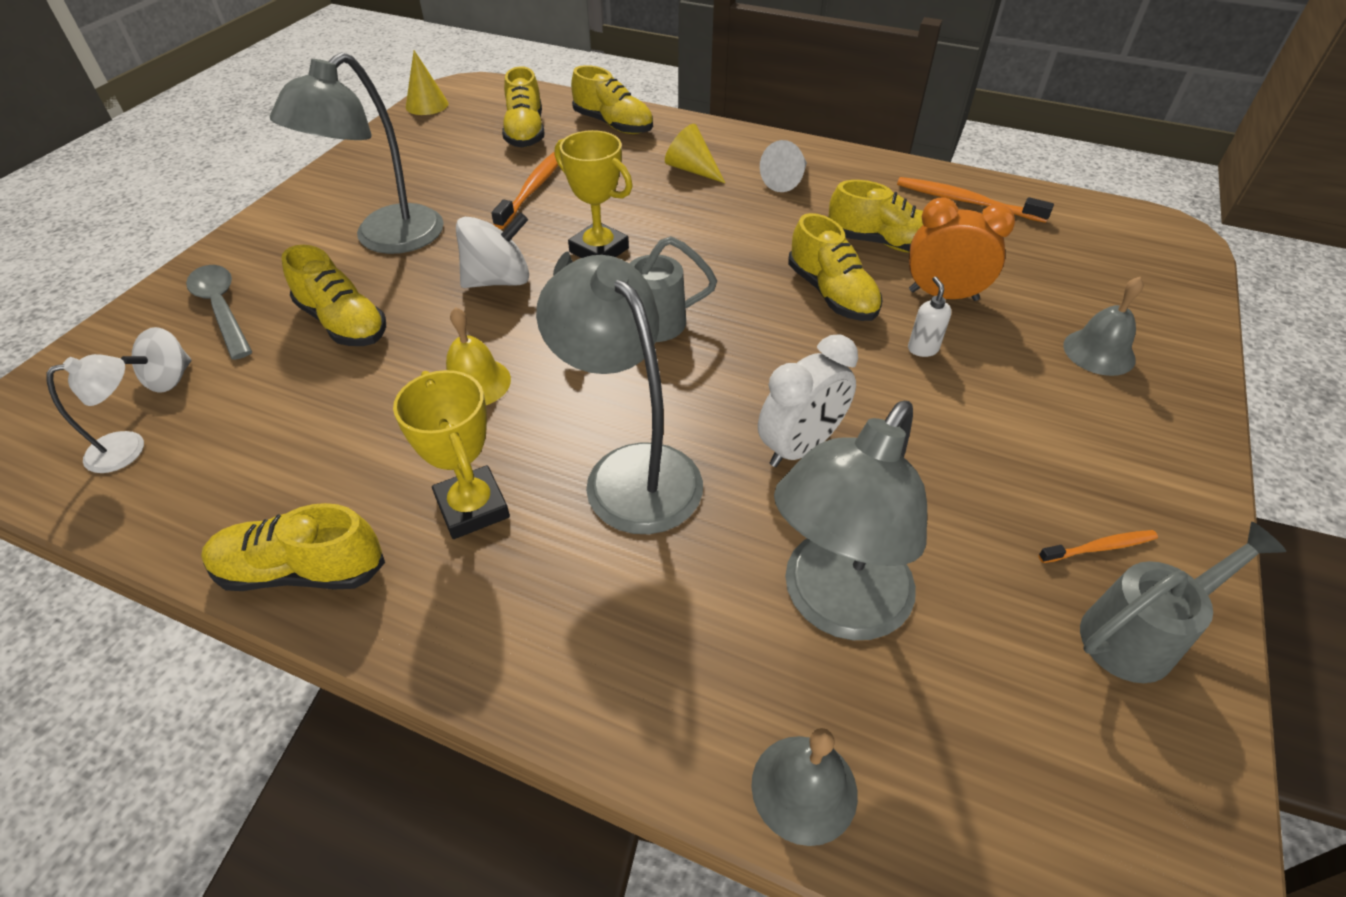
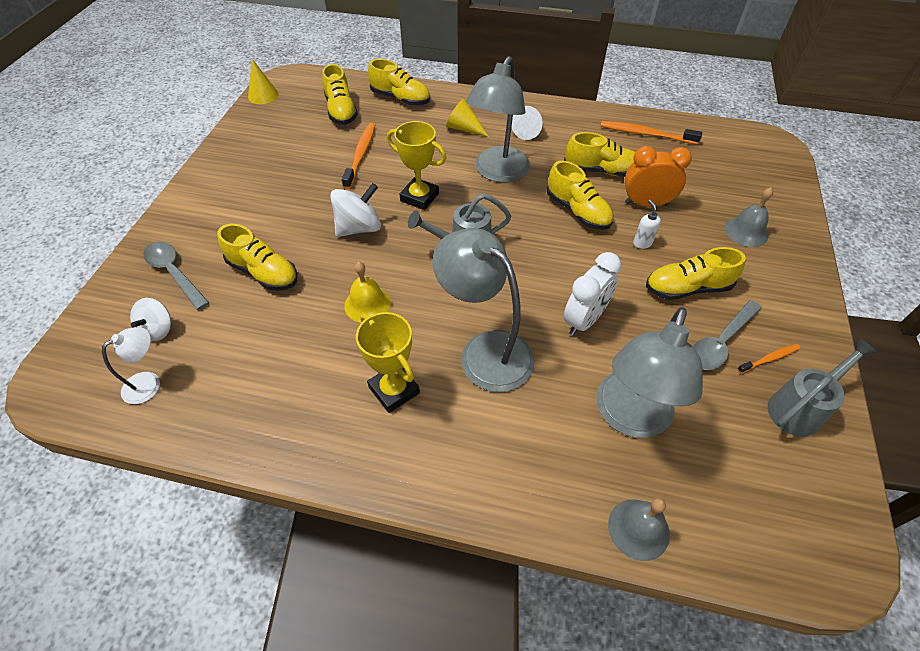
camera: 10 degrees left, 5 degrees up
(302, 570) = (299, 448): yellow shoe -> yellow shoe (687, 288)
(386, 239) = (271, 206): grey lamp -> grey lamp (497, 172)
(1019, 510) = (720, 342): none -> grey spoon

